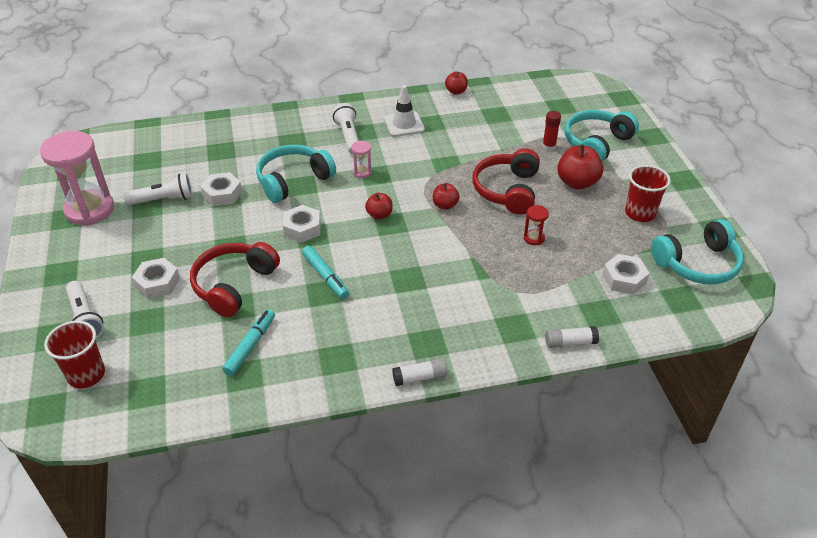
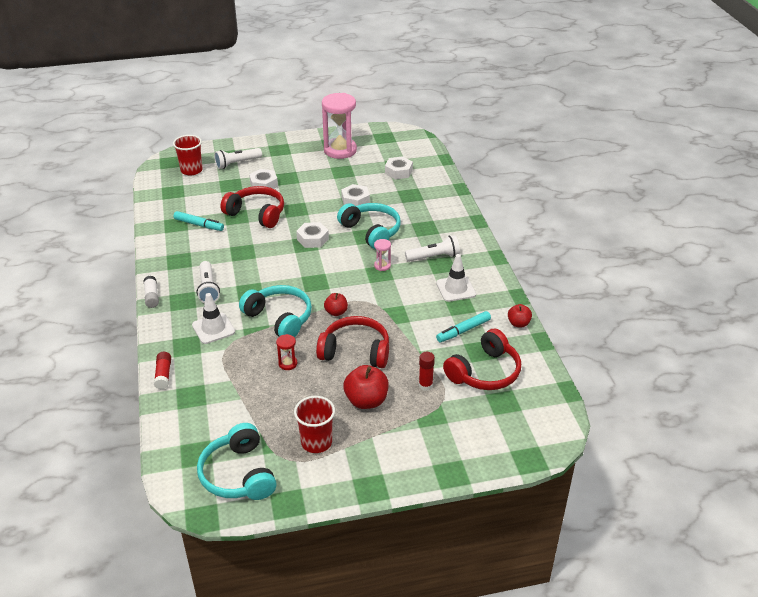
camera: 90 degrees right, 5 degrees down
(163, 200) = (350, 177): white flashlight -> white flashlight (208, 289)
(325, 276) = (258, 252): turquoise marker -> turquoise marker (463, 330)
(379, 215) = (326, 276): red apple -> none
(481, 305) = (213, 328): none -> white traffic cone
(525, 113) = (484, 372): none -> red headphones
(570, 342) = (163, 375): white glue stick -> red glue stick
(597, 143) = (433, 424): turquoise headphones -> turquoise headphones (279, 318)
(624, 279) = (227, 417): white nut -> white nut (398, 172)

